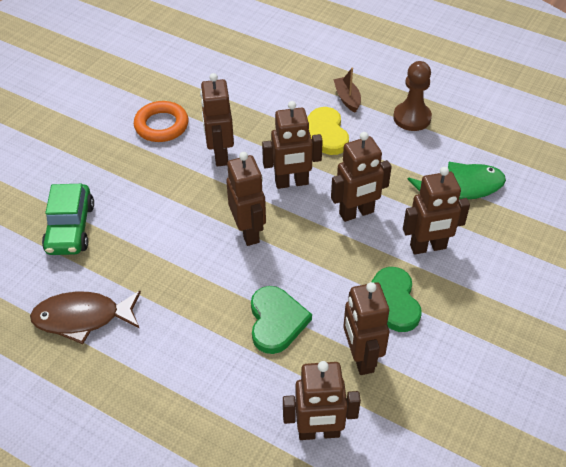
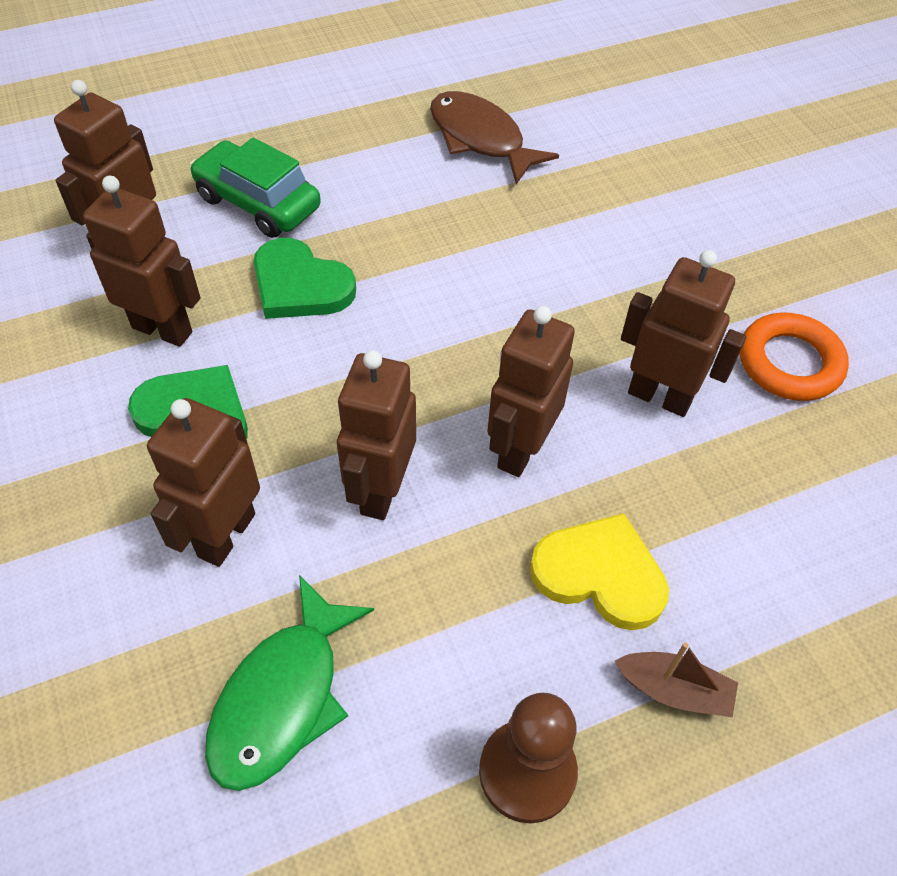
camera: 125 degrees right, 5 degrees up
(70, 228) = (636, 182): green car -> green car (258, 203)
(82, 318) = (480, 139): brown fish -> brown fish turned 75 degrees counterclockwise
(248, 232) = (469, 341): brown robot -> none

